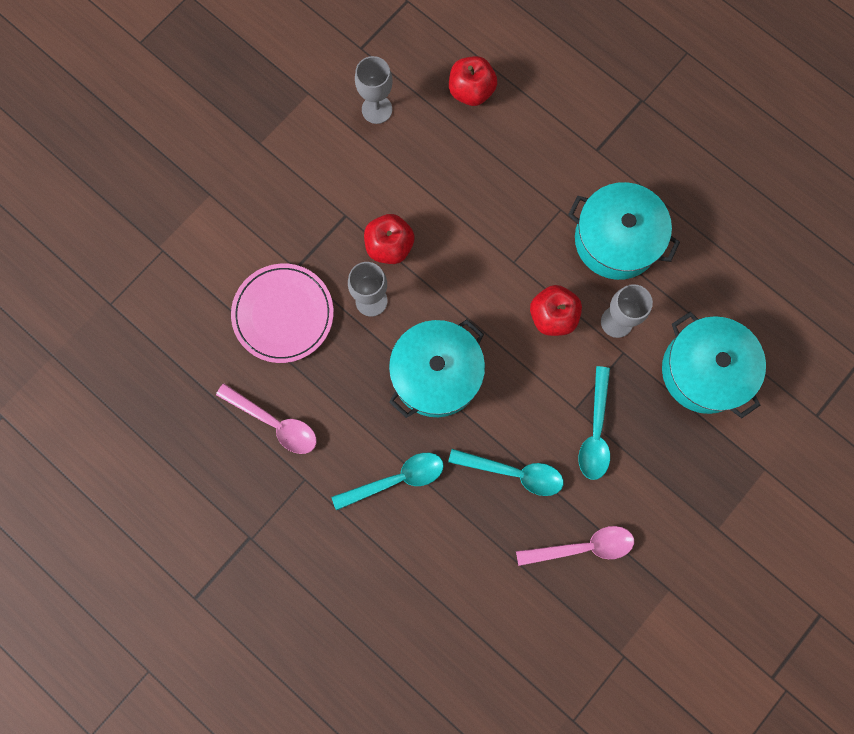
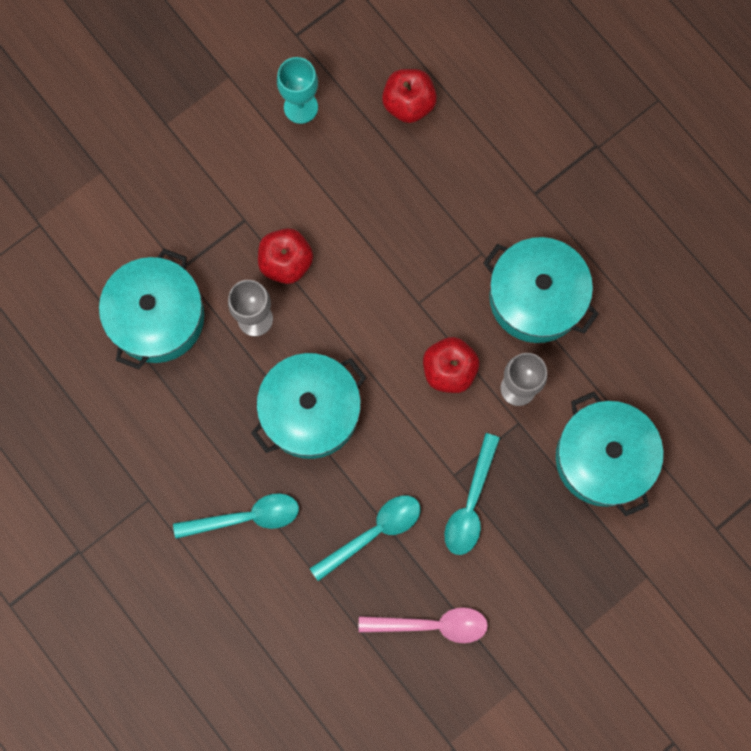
camera: 10 degrees right, 0 degrees up
(275, 423) = (127, 434): pink spoon -> none
(283, 314) = (157, 317): pink plate -> turquoise pot
(377, 109) = (301, 107): grey goblet -> turquoise goblet
(514, 473) = (374, 532): turquoise spoon -> turquoise spoon turned 60 degrees counterclockwise

